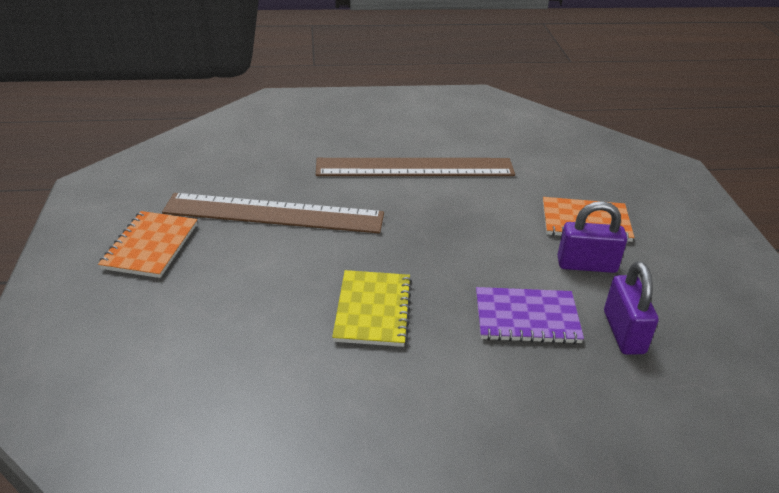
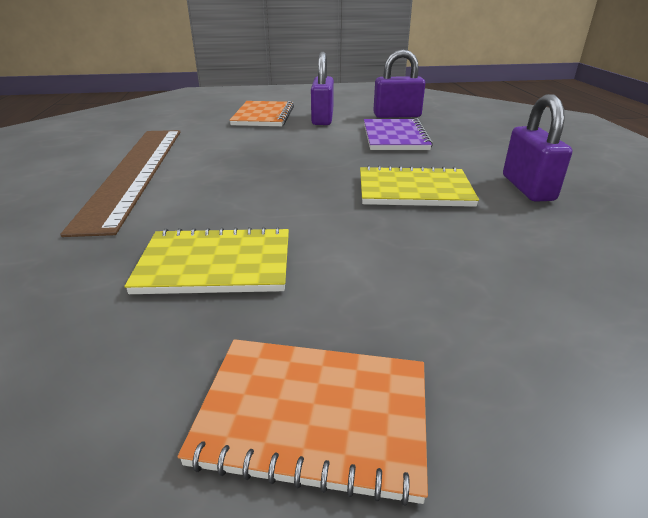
camera: 90 degrees left, 5 degrees down
(274, 213) = (216, 264): brown ruler -> yellow notebook
(373, 393) = (527, 188): none -> purple padlock

